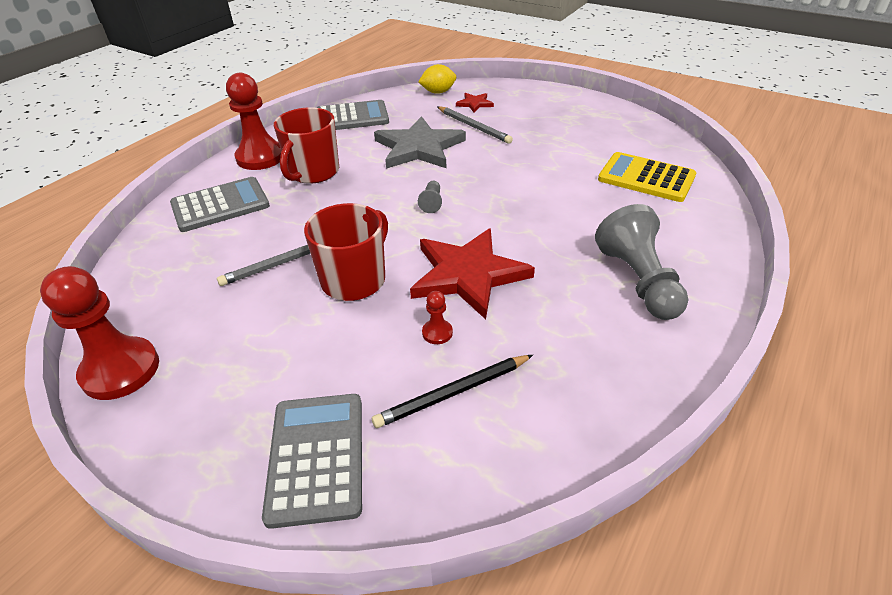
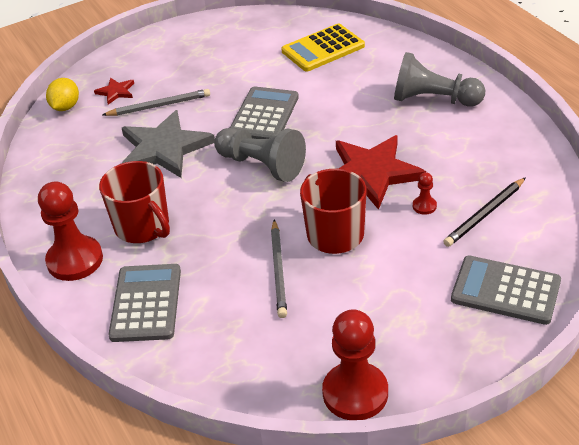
camera: 60 degrees left, 0 degrees up
(352, 117) = (55, 177): grey calculator -> grey calculator (264, 115)
(431, 203) = (262, 165): grey pawn -> grey pawn, size x2.28
(453, 393) = (485, 214): black pencil -> black pencil turned 45 degrees clockwise

